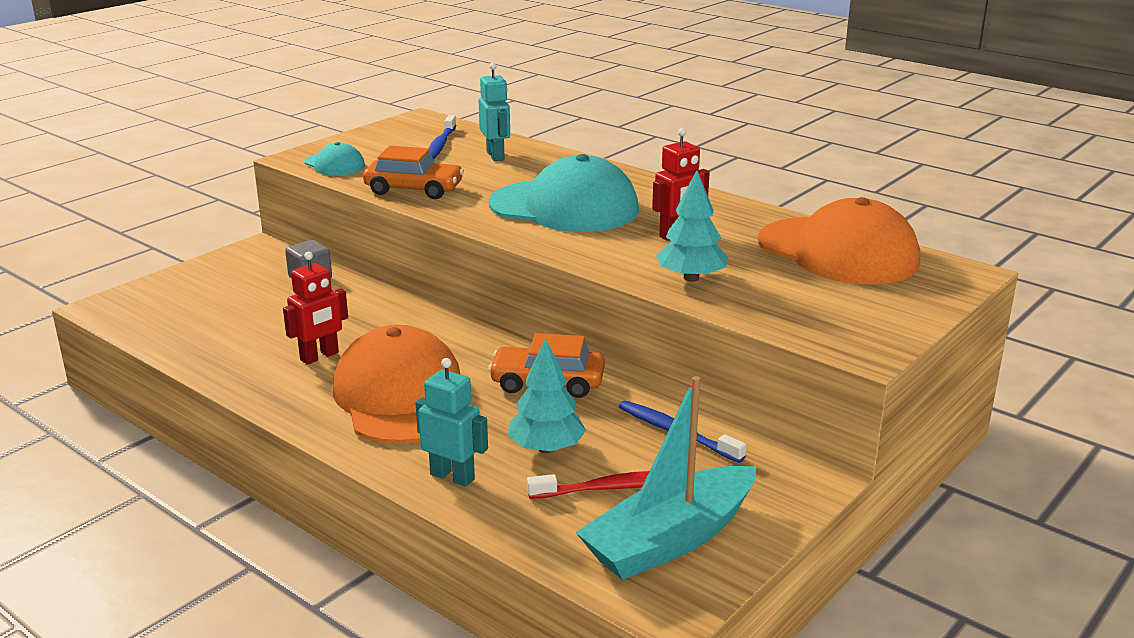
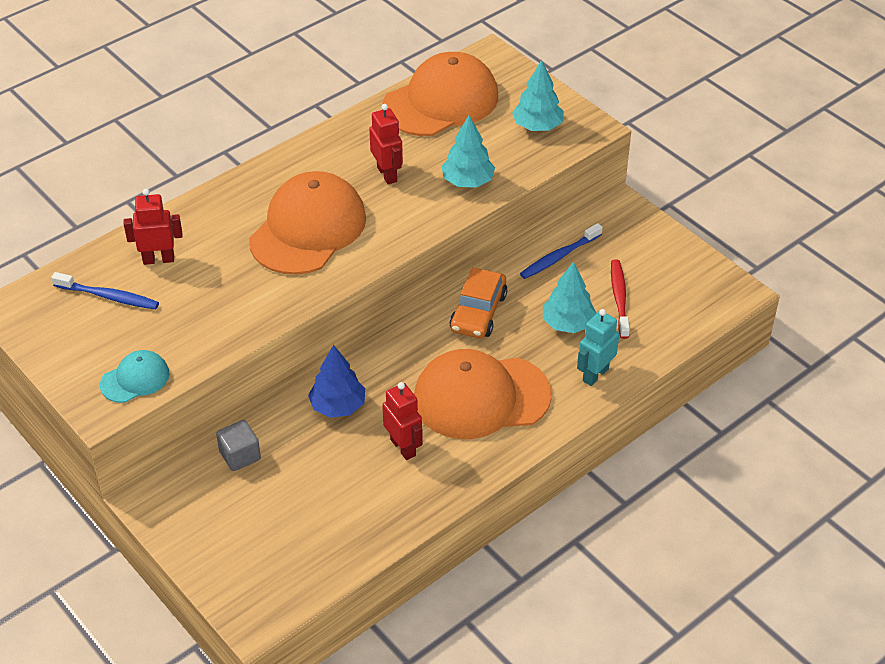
camera: 80 degrees left, 20 degrees up
(380, 316) = (338, 406): none -> blue tree
(414, 189) = (230, 322): orange car -> none
(495, 156) = (158, 259): turquoise robot -> red robot
(564, 207) = (308, 229): turquoise cap -> orange cap
(670, 540) = (676, 281): turquoise boat -> none
(836, 313) = (537, 126): none -> turquoise tree

